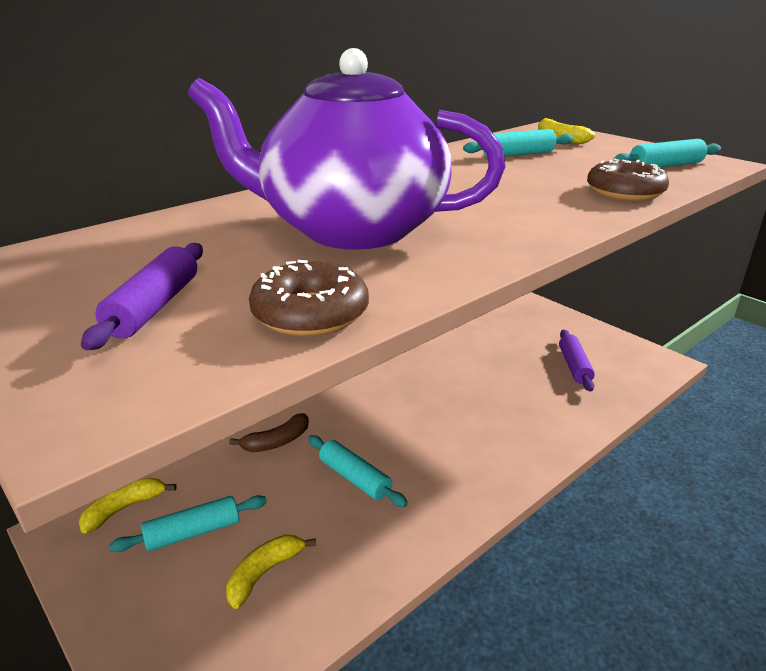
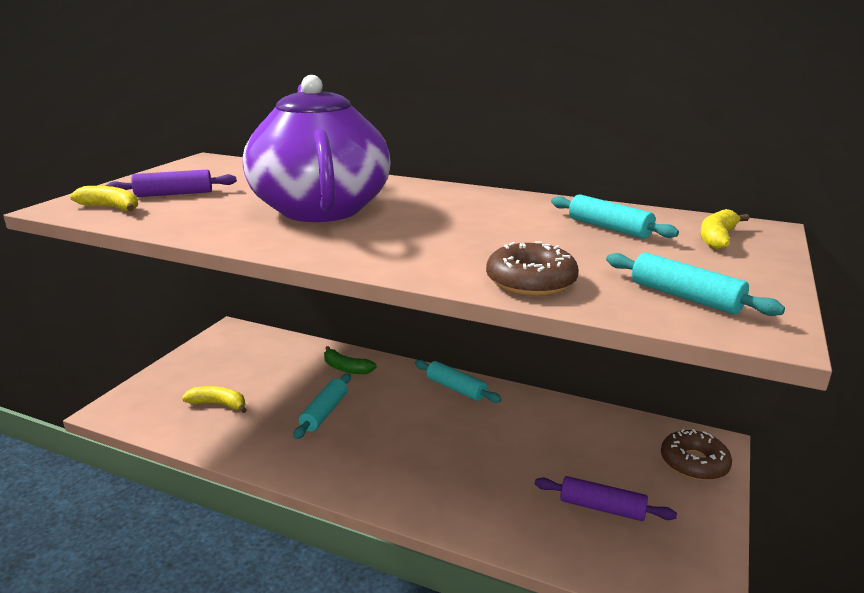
camera: 65 degrees right, 5 degrees down
(124, 508) = (254, 340): yellow banana -> yellow banana (111, 207)
(193, 532) = (243, 368): turquoise rolling pin -> turquoise rolling pin (456, 388)
(277, 441) = (346, 368): brown banana -> green banana
(310, 313) = (176, 221): brown donut -> brown donut (694, 463)
(574, 366) = (602, 507): purple rolling pin -> purple rolling pin turned 45 degrees clockwise

